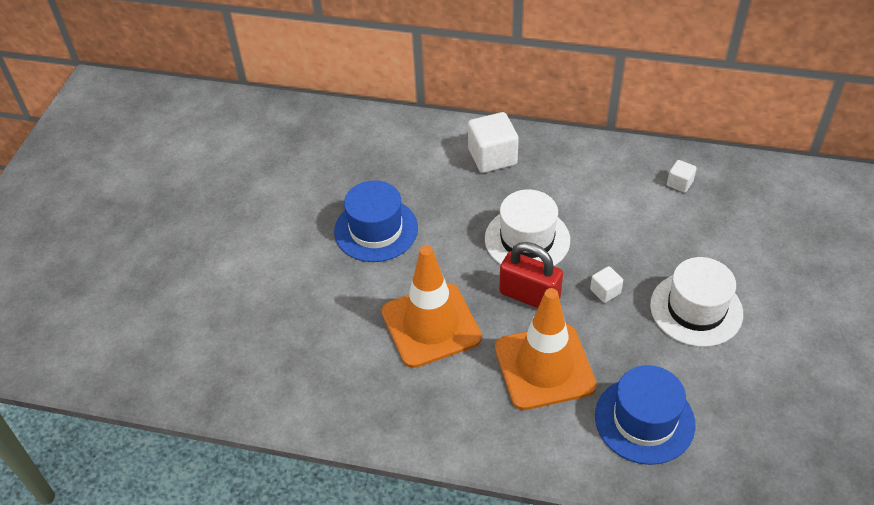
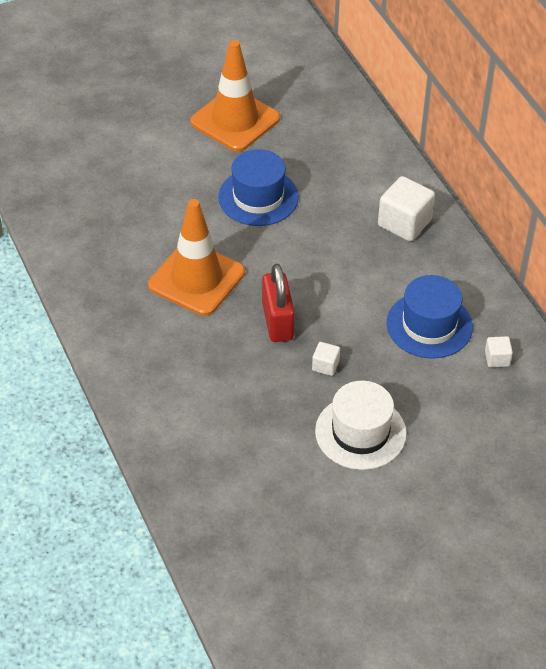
camera: 50 degrees right, 0 degrees up
(527, 239) = (334, 291): white hat -> none
(544, 367) = (216, 364): orange traffic cone -> orange traffic cone (235, 120)
(644, 420) = (219, 448): blue hat -> blue hat (429, 325)

